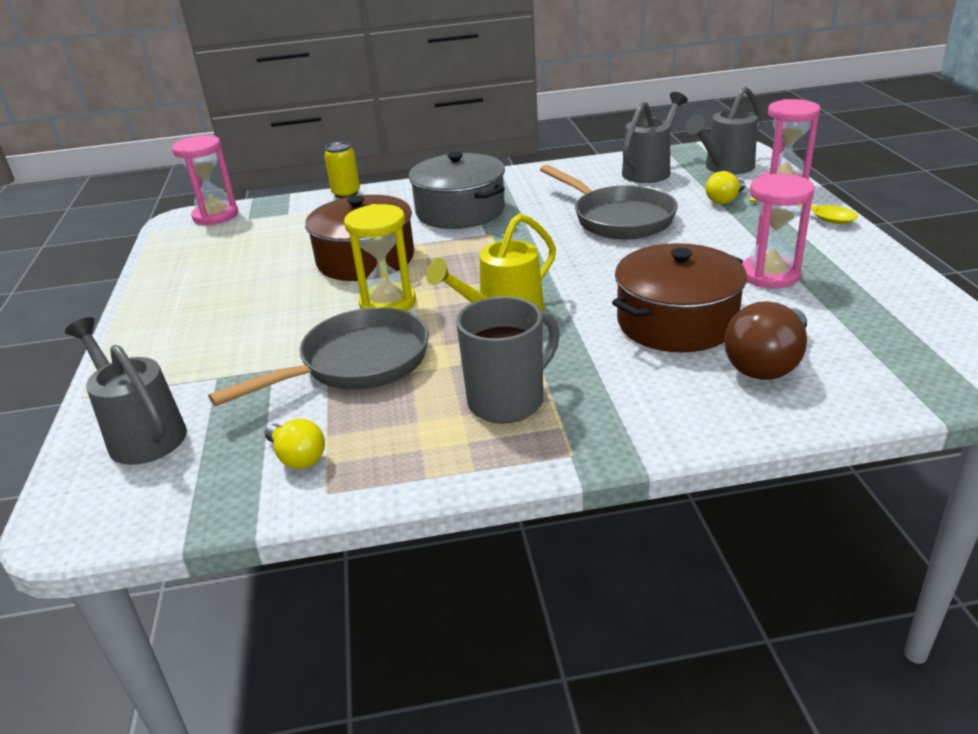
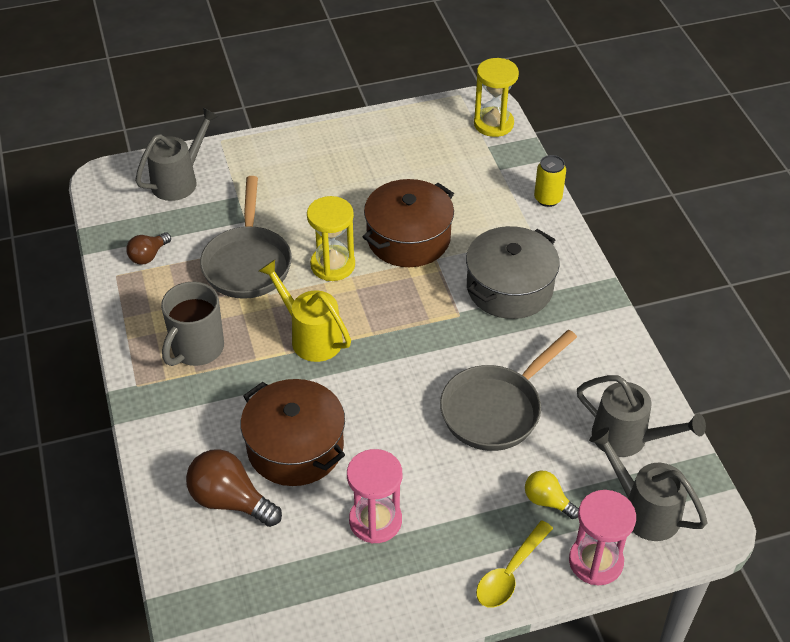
camera: 80 degrees right, 15 degrees up
(215, 216) = (493, 124): pink hourglass -> yellow hourglass
(298, 457) = (148, 256): yellow light bulb -> brown light bulb
(356, 364) = (248, 263): grey pan -> grey pan turned 45 degrees clockwise
(508, 401) = (197, 349): grey mug -> grey mug turned 75 degrees clockwise

